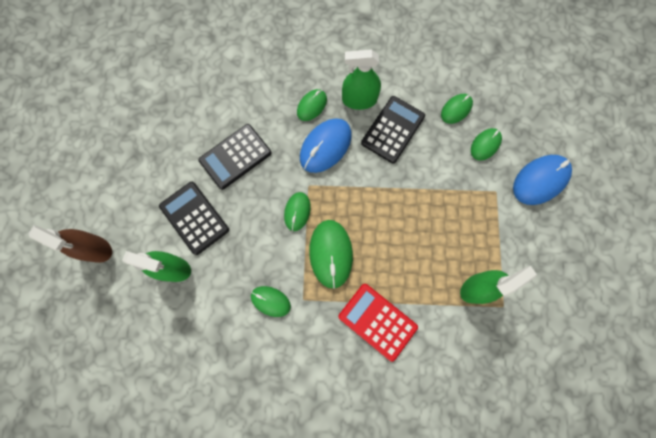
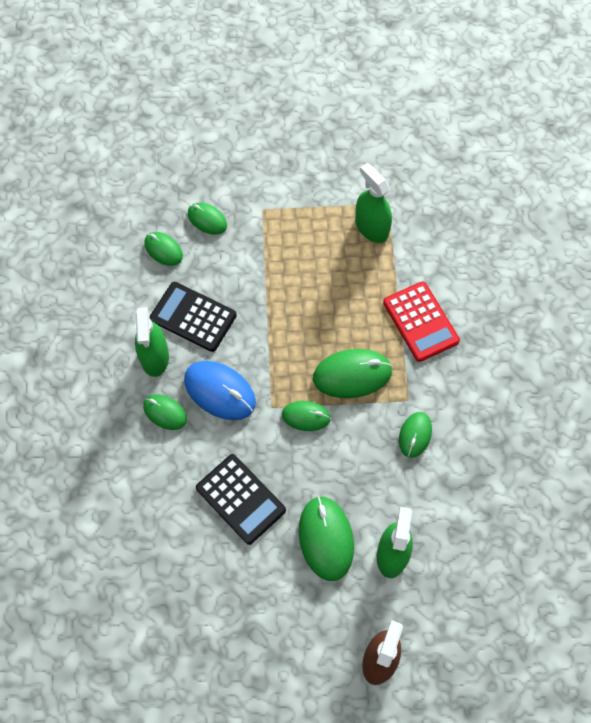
camera: 95 degrees left, 10 degrees down
(194, 218) = (326, 538): black calculator -> green mouse
(377, 321) = (420, 322): red calculator -> red calculator turned 60 degrees counterclockwise
(540, 180) = (246, 167): blue mouse -> none

